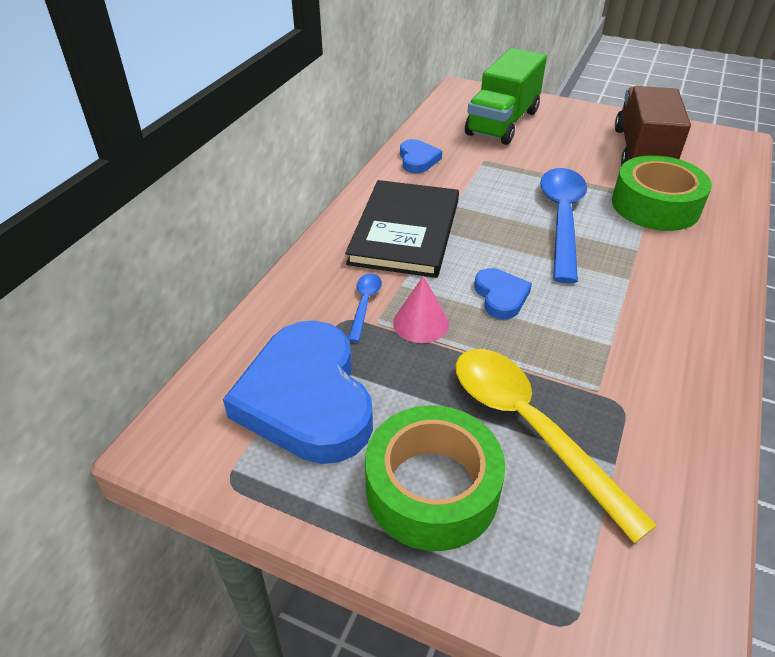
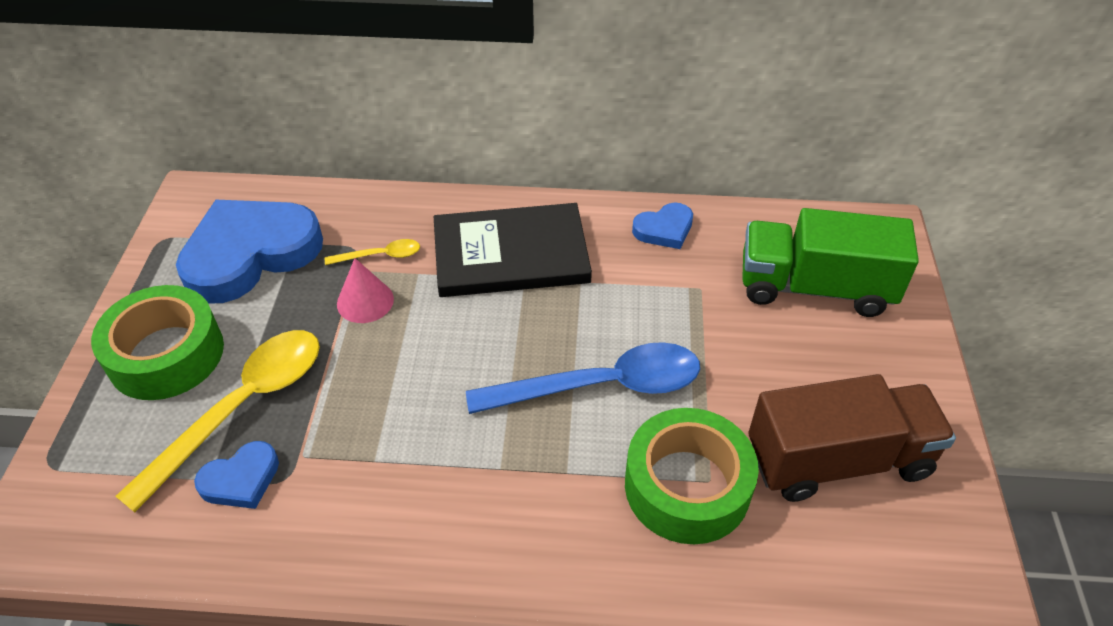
camera: 70 degrees right, 5 degrees up
(365, 304) = (380, 256): blue spoon -> yellow spoon
(501, 296) = (426, 354): blue heart -> blue heart (241, 479)

